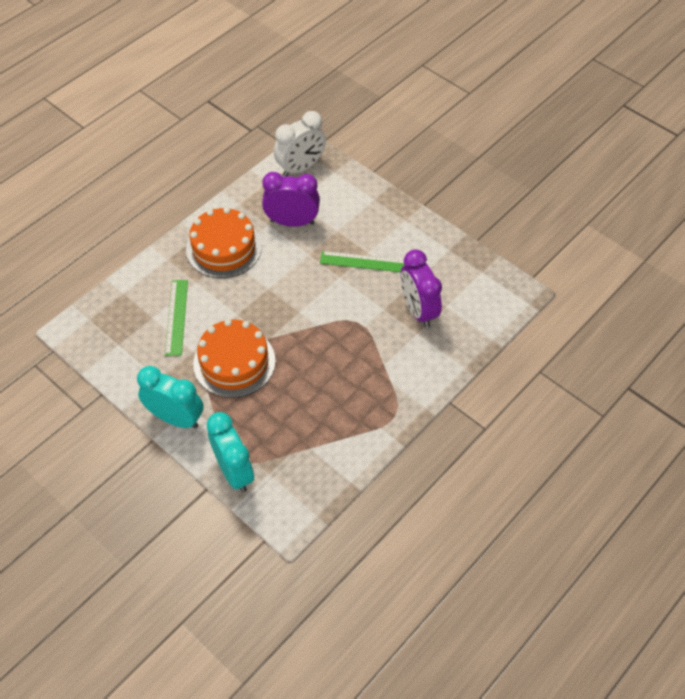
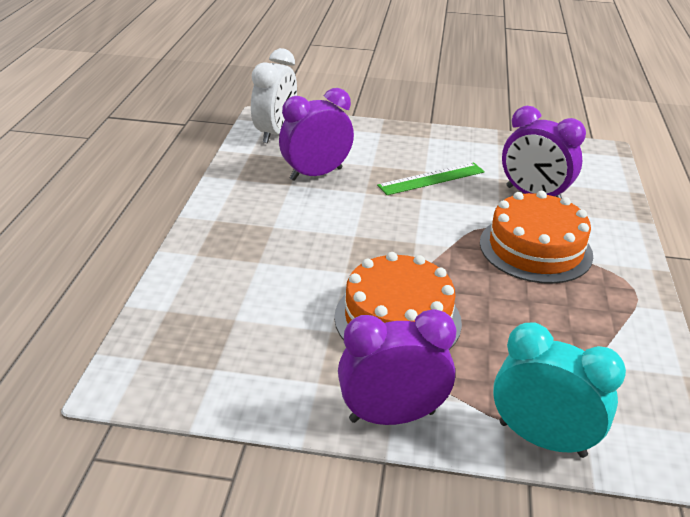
camera: 35 degrees left, 20 degrees down
(176, 317) = (270, 305): green ruler -> none
(176, 418) = (392, 416): turquoise clock -> purple clock
(224, 248) = (260, 220): orange cake -> orange cake (535, 248)

